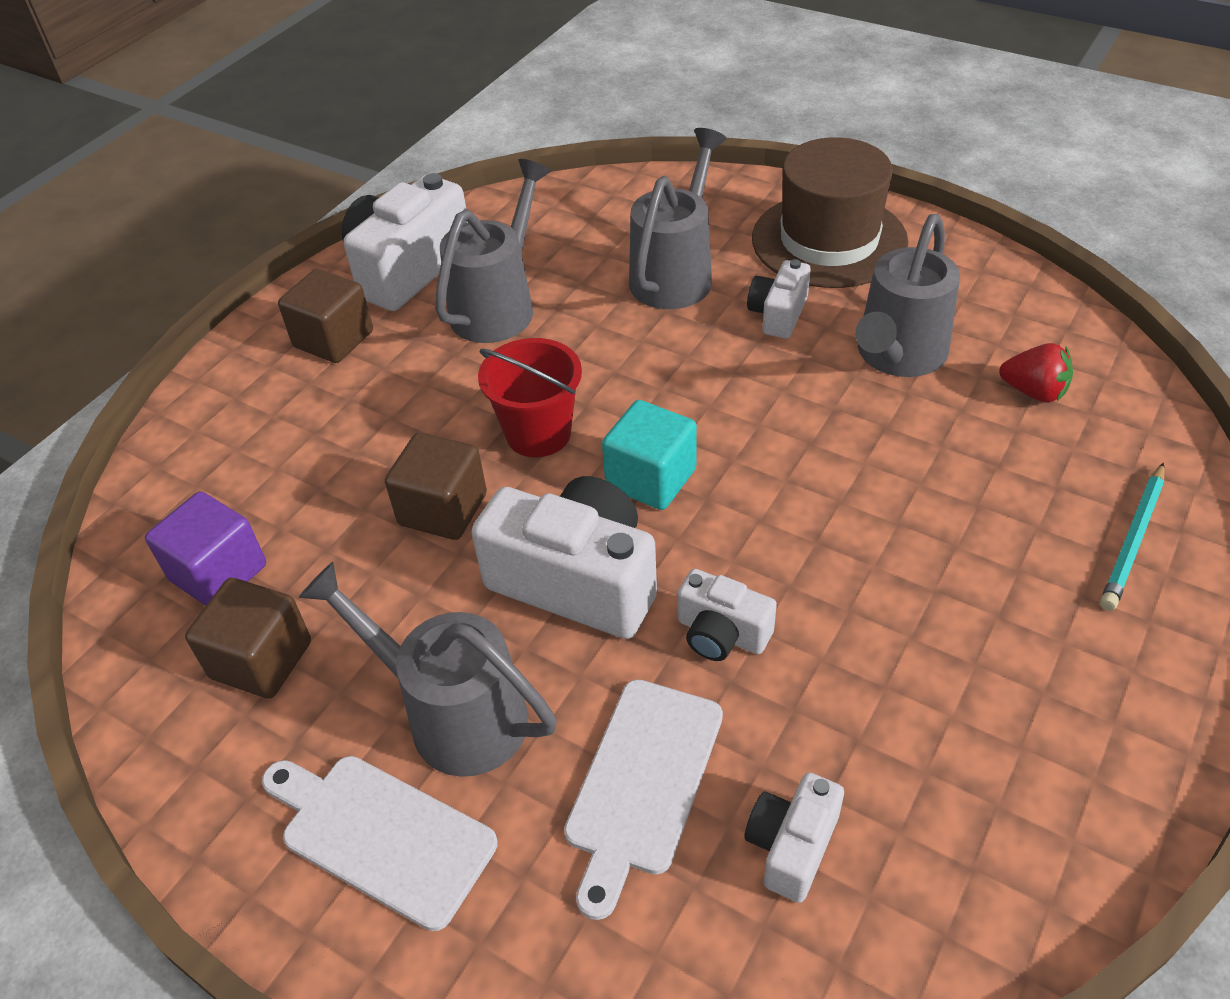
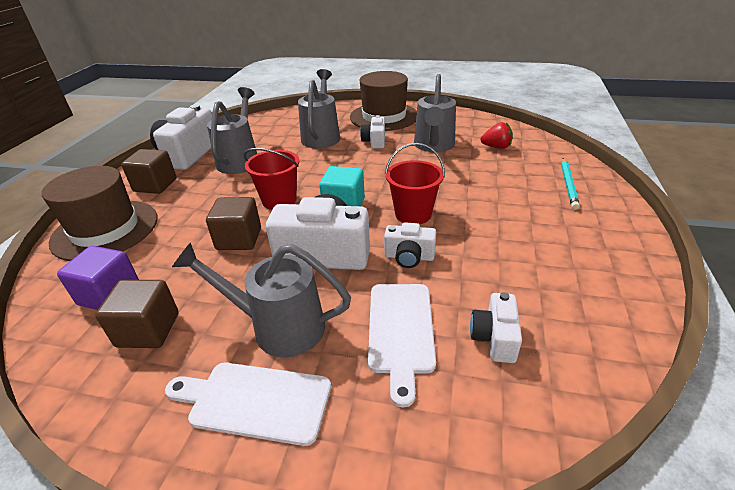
camera: 20 degrees left, 10 degrees down
(234, 428) = (105, 229): none -> brown hat
(773, 533) = (413, 214): none -> red bucket

